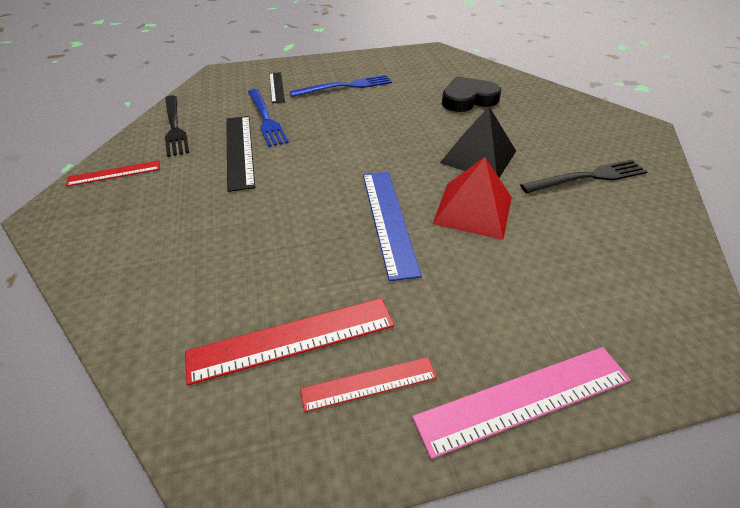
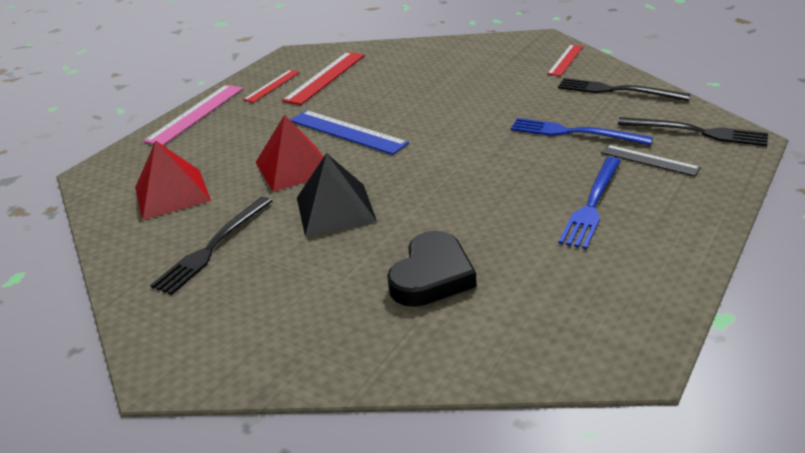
camera: 140 degrees right, 10 degrees down
(223, 85) = (697, 132): none -> black fork
(239, 150) = (530, 107): black ruler -> none
(608, 251) = (172, 193): none -> red pyramid

